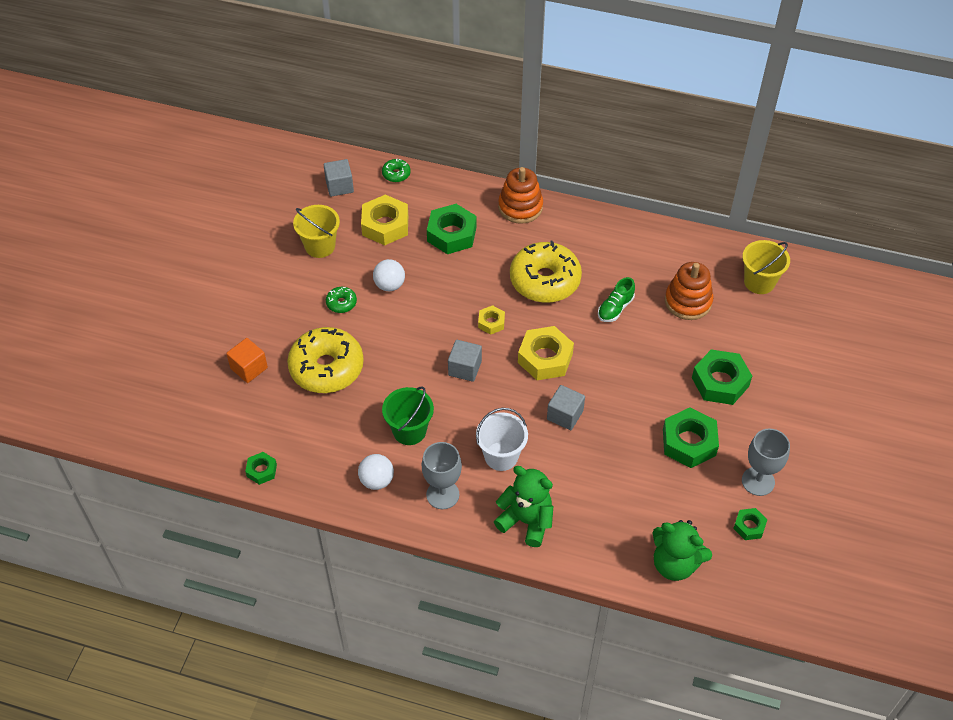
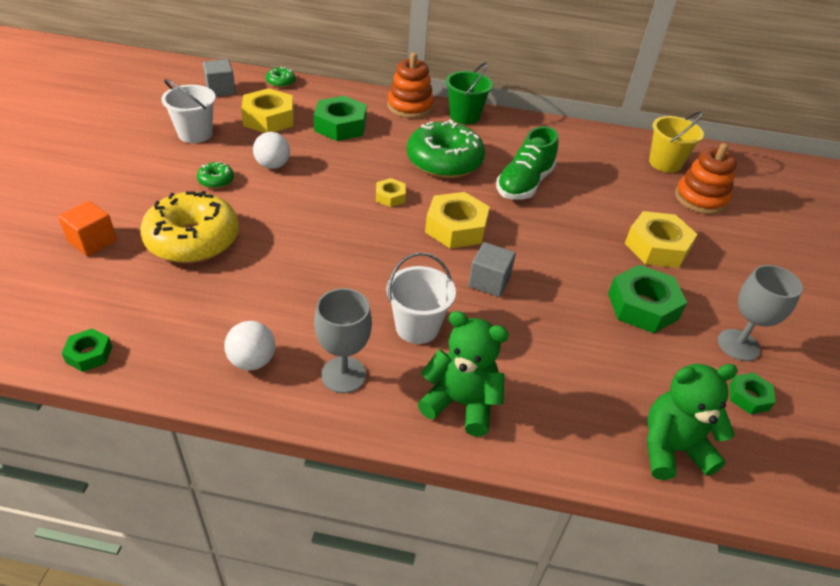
camera: 10 degrees left, 10 degrees down
(320, 246) = (195, 134): yellow bucket -> white bucket
(409, 431) = (297, 302): green bucket -> green bucket (464, 116)
(465, 368) = (363, 238): grey cube -> none
(545, 280) = (444, 162): yellow donut -> green donut
(615, 308) = (524, 184): green shoe -> green shoe, size x1.64
(675, 564) = (672, 449): green teddy bear -> green teddy bear turned 150 degrees clockwise
(688, 301) = (598, 178): orange stacking toy -> orange stacking toy (700, 199)
(720, 382) = (657, 247): green nut -> yellow nut

